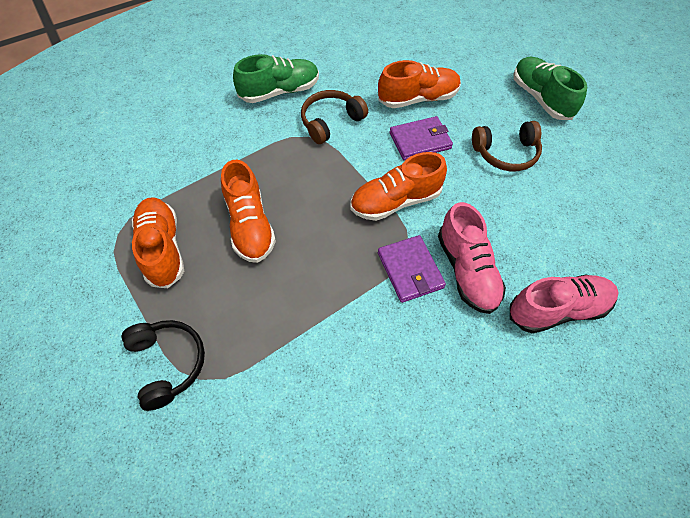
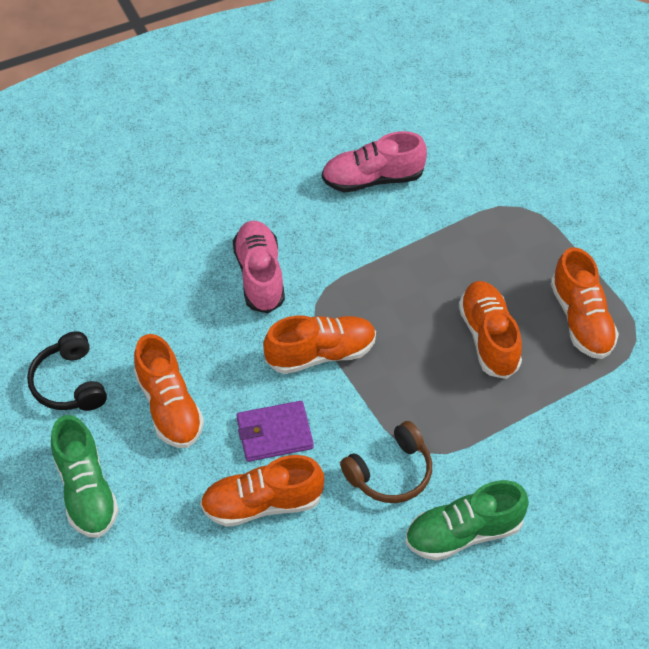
camera: 175 degrees left, 5 degrees down
(167, 364) = (551, 219): black headphones -> black headphones (69, 383)
(410, 270) = (318, 280): purple wallet -> none
(506, 153) = (169, 407): brown headphones -> orange shoe
(557, 309) = (183, 235): pink shoe -> pink shoe (372, 179)

